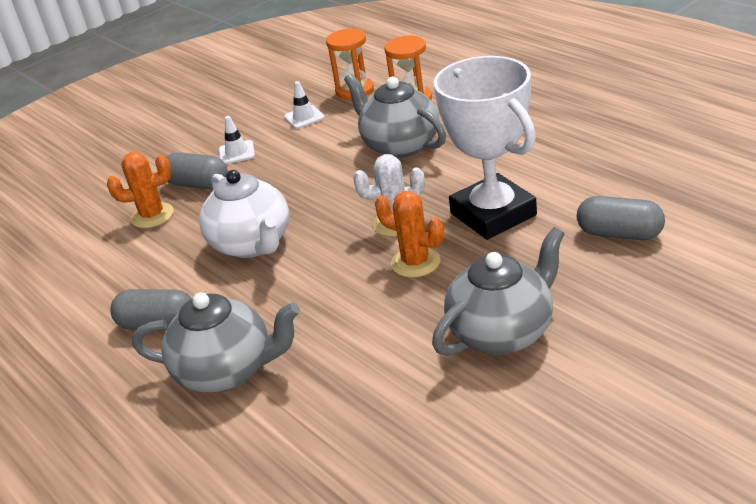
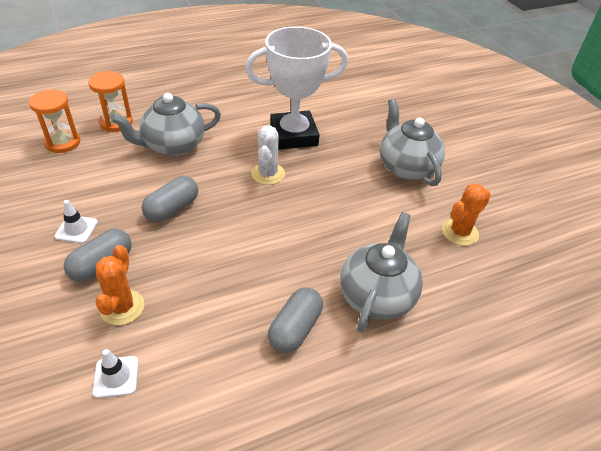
camera: 80 degrees left, 10 degrees up
(252, 244) = (230, 249): white teapot -> none
(304, 117) = (68, 178): white traffic cone -> white traffic cone (116, 376)
(415, 262) = (318, 178): orange cactus -> orange cactus (460, 232)
(620, 234) = (348, 104): grey capsule -> grey capsule (172, 209)

